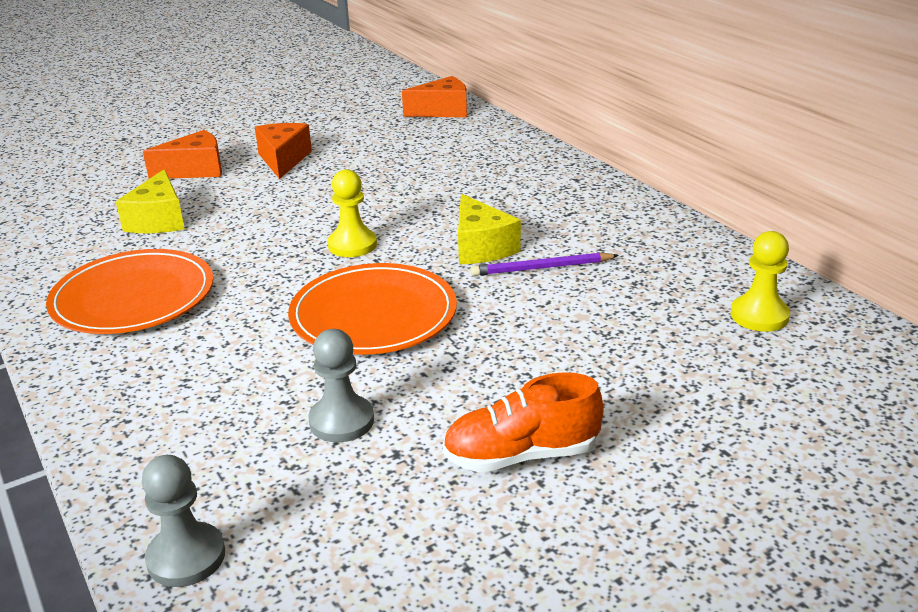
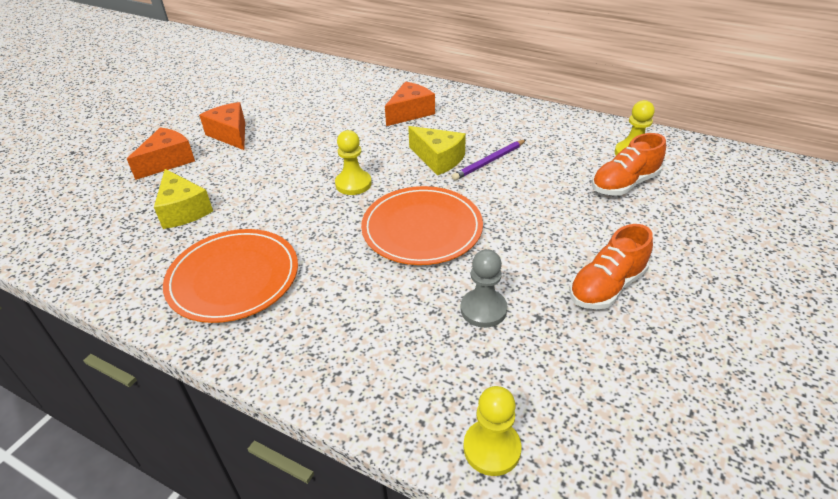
camera: 30 degrees left, 10 degrees up
(186, 557) = (492, 448): grey pawn -> yellow pawn
(443, 111) = (308, 68): orange cheese -> orange cheese (410, 113)
(698, 349) = (624, 184): none -> orange shoe

